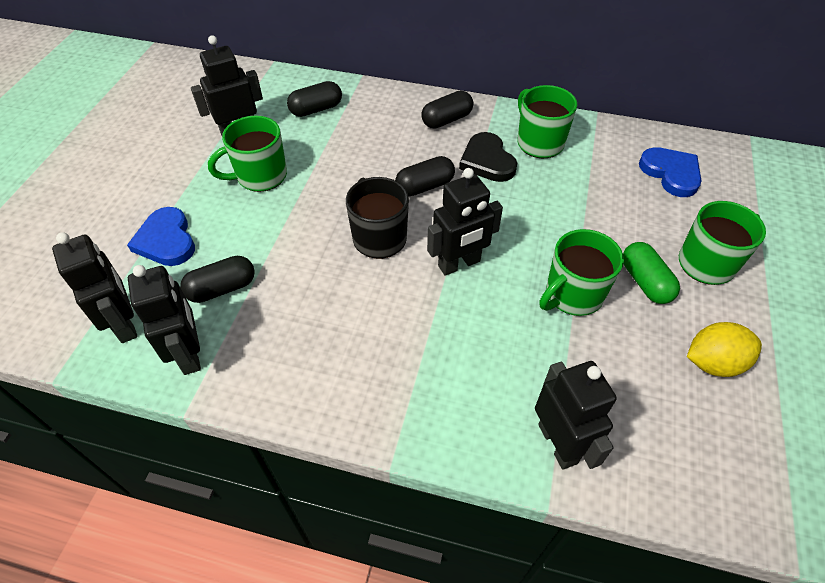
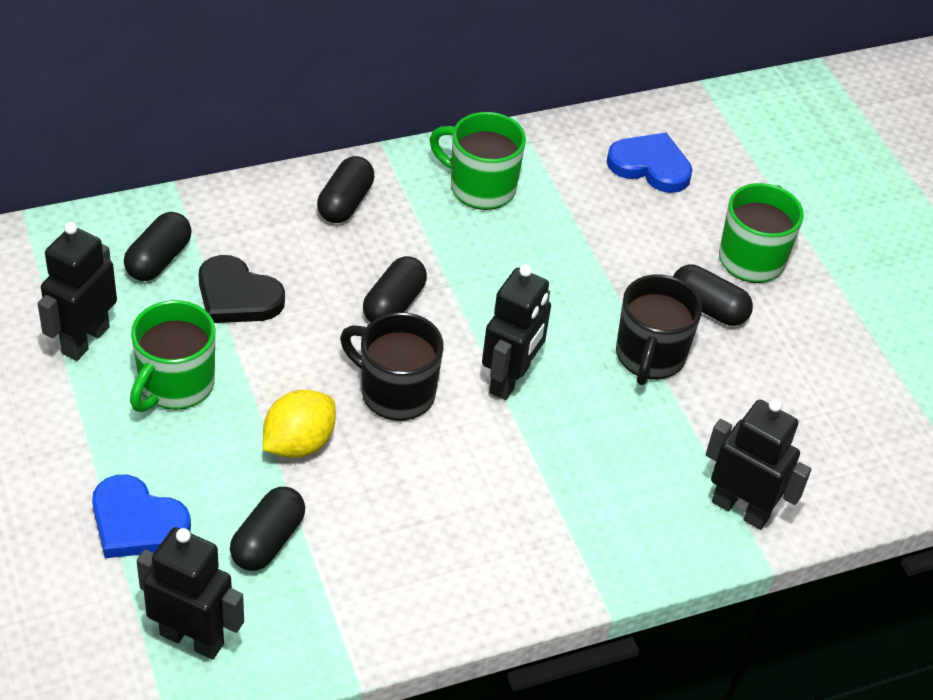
camera: 40 degrees left, 5 degrees down
(190, 353) = (304, 627): black robot -> none
(487, 161) = (440, 238): black heart -> black heart (237, 296)
(572, 295) = (649, 357): green mug -> black mug
(645, 282) = (708, 308): green capsule -> black capsule
(713, 362) = (820, 361): yellow lemon -> yellow lemon (299, 443)

